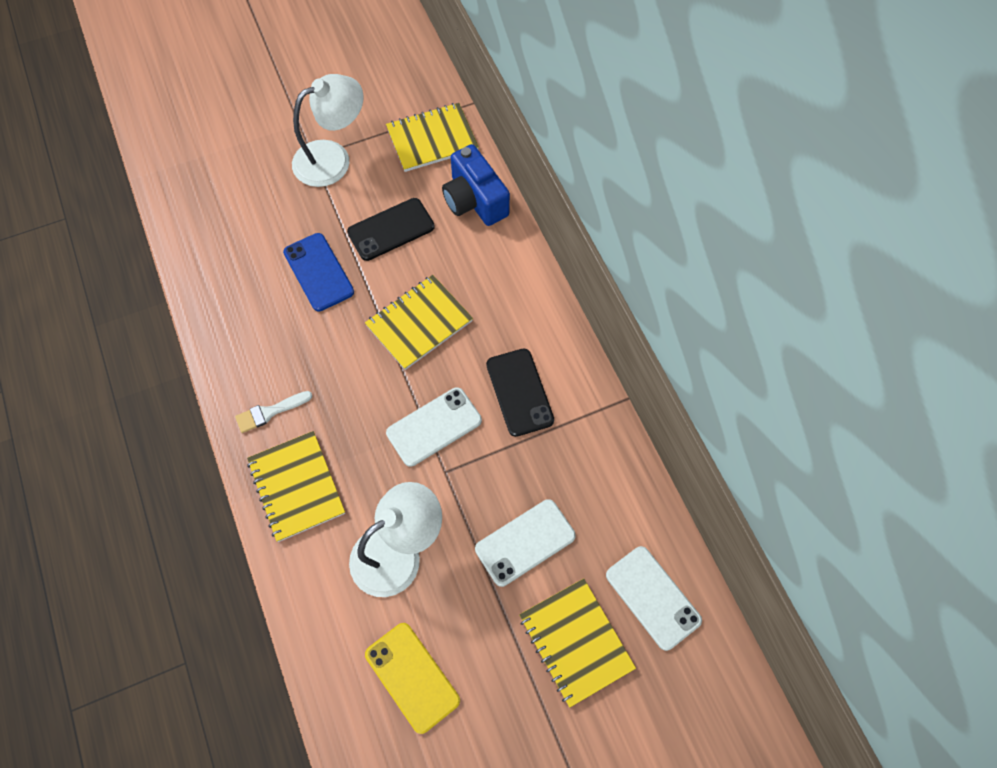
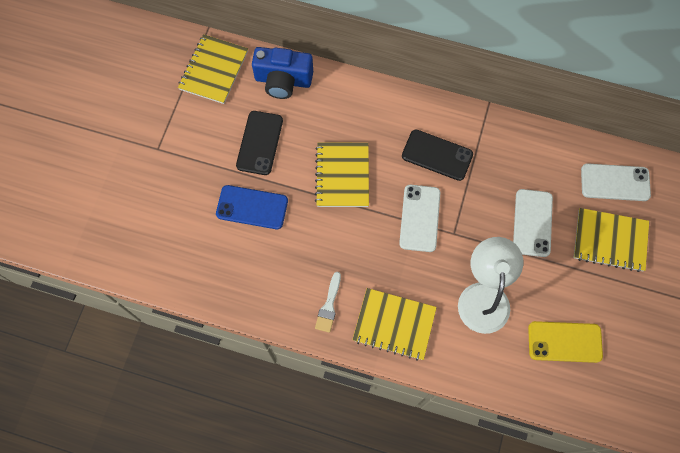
camera: 50 degrees left, 5 degrees up
(333, 158) = (171, 138): white lamp -> none

